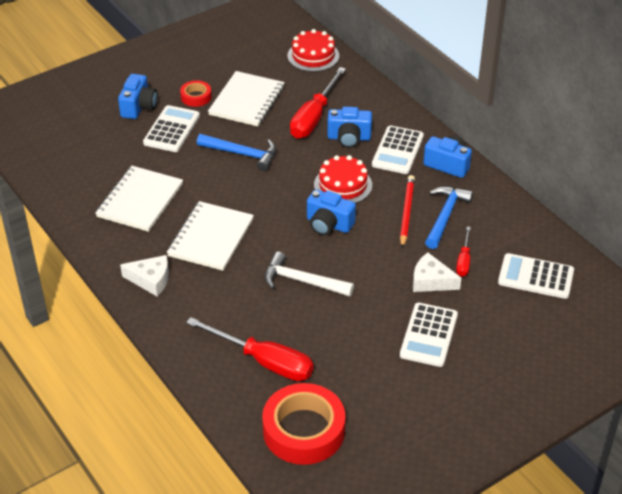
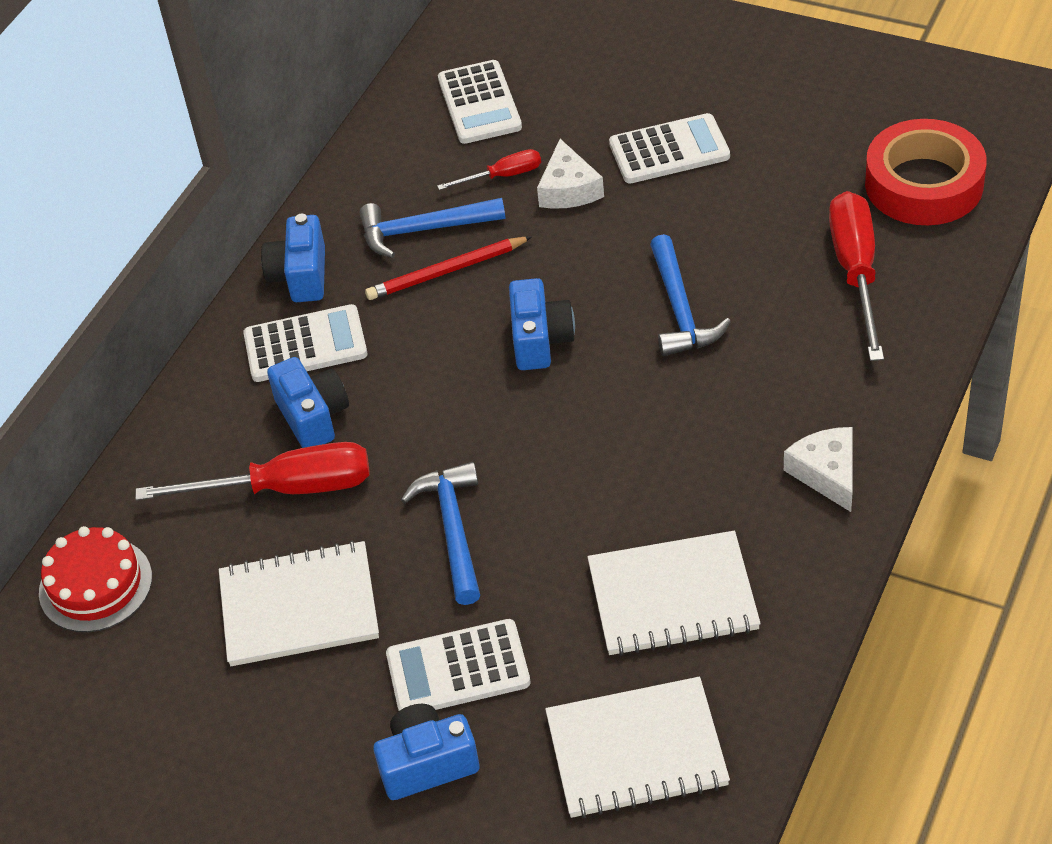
camera: 115 degrees left, 5 degrees up
(196, 97) = (337, 691): red tape -> none
(211, 238) = (680, 455): white notebook -> white notebook (636, 750)
(302, 281) = (680, 309): white hammer -> blue hammer
(343, 185) = (437, 367): red cake -> none

